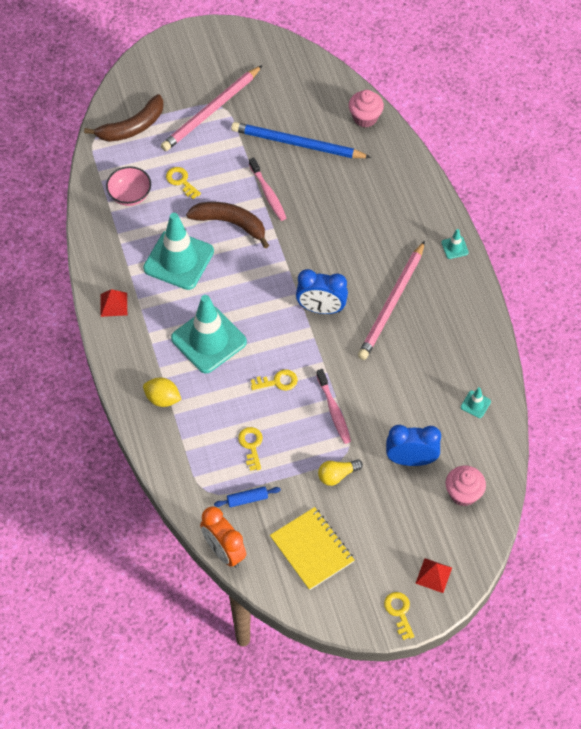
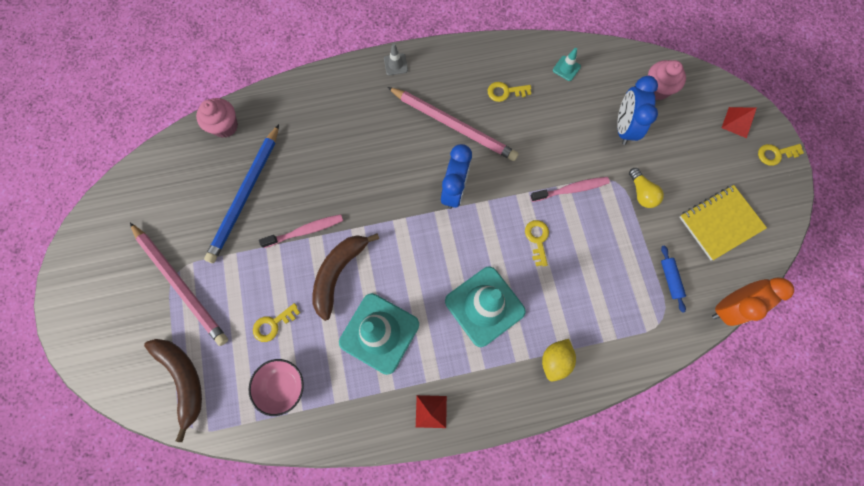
camera: 85 degrees left, 15 degrees up
(251, 445) = (610, 271): yellow key -> yellow key (505, 92)
(454, 247) = (395, 64): turquoise traffic cone -> grey traffic cone

